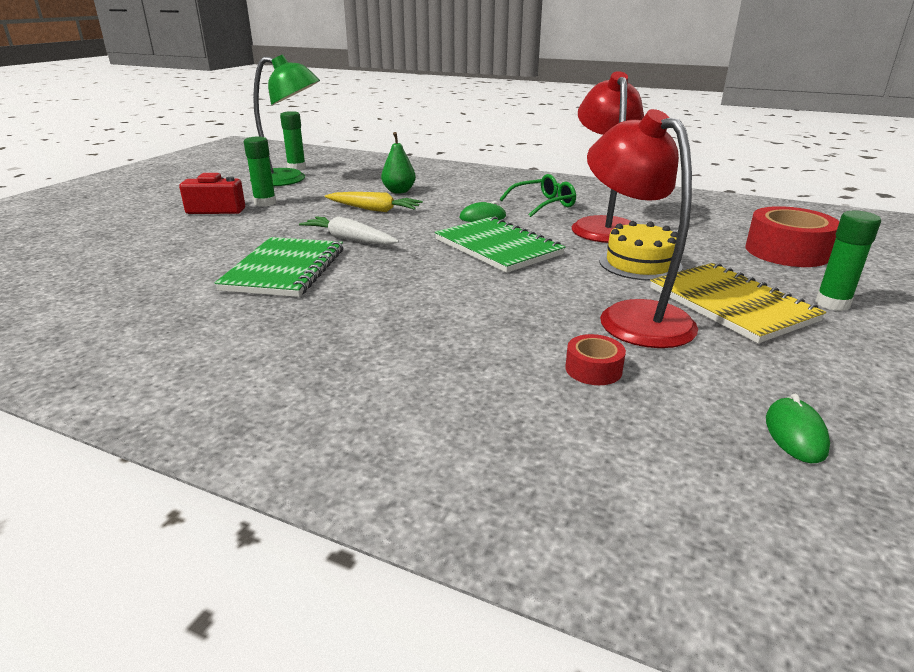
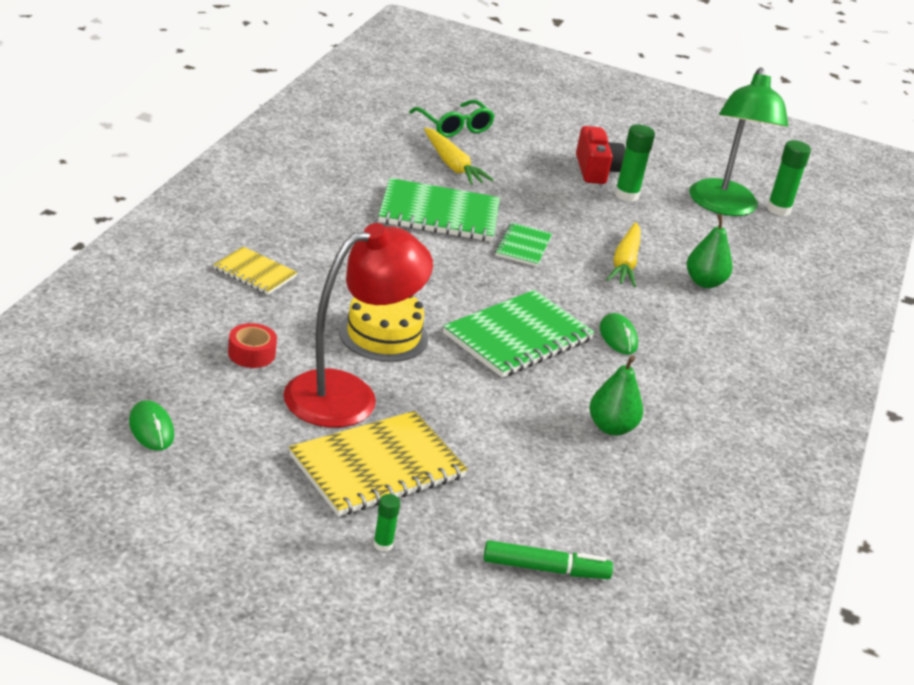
camera: 80 degrees right, 5 degrees up
(182, 261) = (452, 165): none -> yellow carrot
(349, 239) = (523, 246): white carrot -> green notebook
(416, 371) = (255, 273): none -> yellow notebook
(543, 204) = (688, 392): green glasses -> green glasses (454, 126)
(602, 226) = (611, 427): red lamp -> green pear
(640, 263) = (484, 430): yellow cake -> yellow cake (383, 335)
(787, 251) = (545, 569): red tape -> green marker
(795, 434) = (151, 429): green mouse -> green mouse turned 60 degrees clockwise
(832, 304) = (383, 545): green glue stick -> green glue stick, size x0.55

